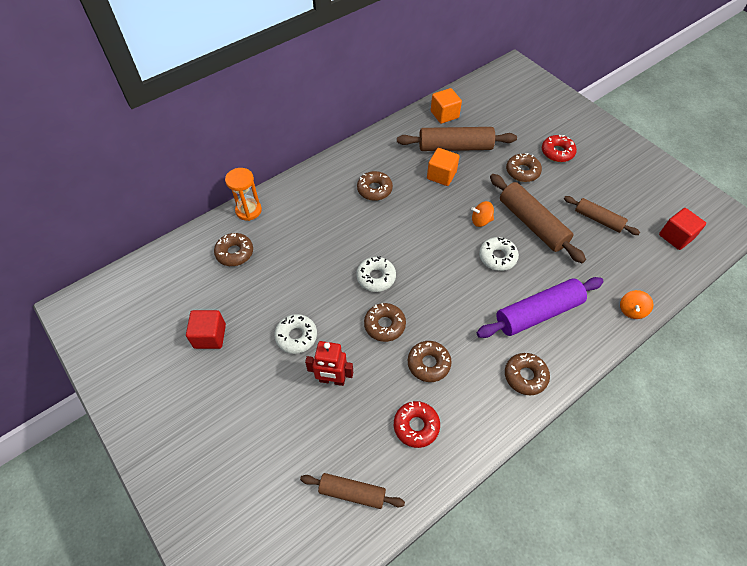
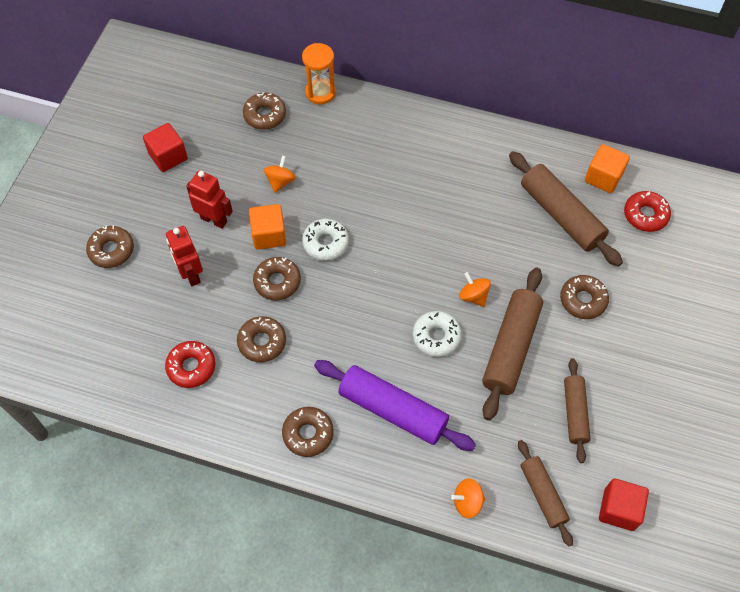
camera: 55 degrees right, 5 degrees up
(296, 336) = (214, 220): white donut -> red robot
(301, 275) = (280, 181): none -> orange spinning top
(352, 493) = (99, 352): brown rolling pin -> brown rolling pin (543, 494)
(374, 189) = (434, 177): brown donut -> brown donut (111, 250)
(441, 175) = (507, 225): orange cube -> orange cube (269, 235)
(557, 152) = (647, 321): red donut -> red donut (645, 215)

